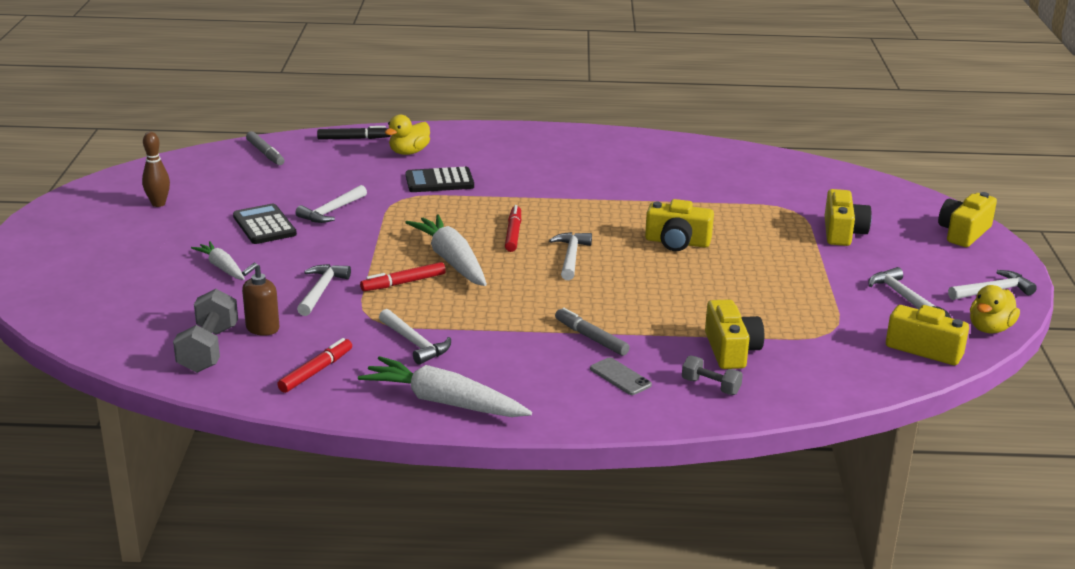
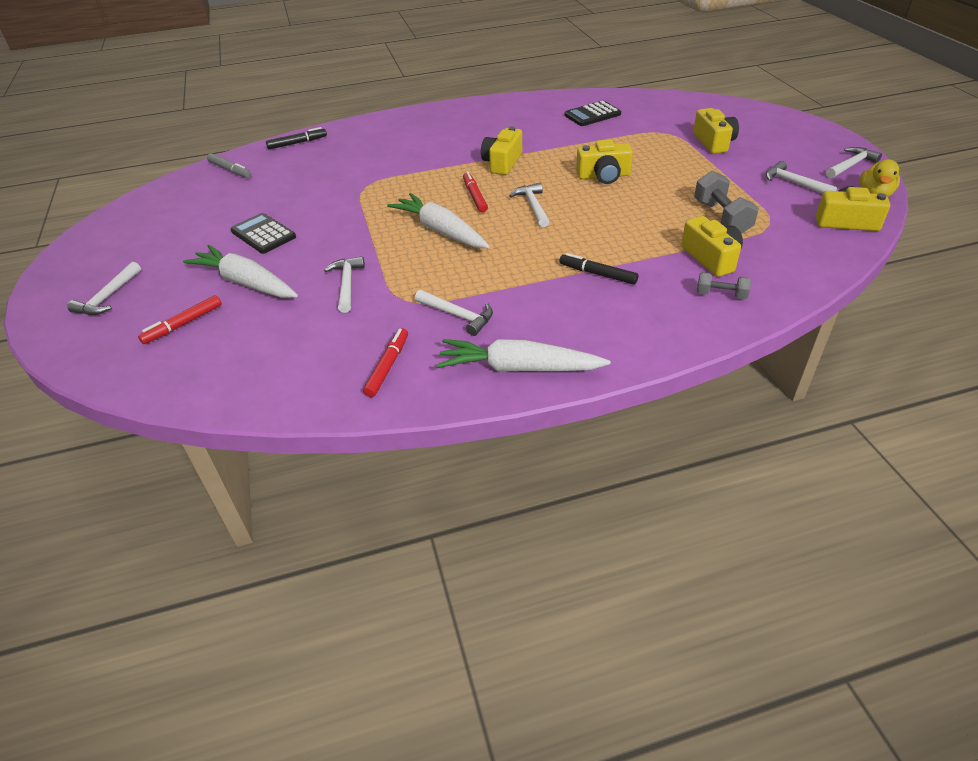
camera: 15 degrees left, 15 degrees up
(158, 204) = (157, 235): brown bowling pin -> none
(208, 349) = (276, 369): grey dumbbell -> grey dumbbell (721, 218)
(221, 267) = (245, 282): white carrot -> white carrot, size x1.74
(262, 328) = (314, 335): brown soap dispenser -> none
(331, 211) = (314, 209): white hammer -> white hammer (108, 297)
(403, 283) = (413, 260): red marker -> red marker (183, 324)
(409, 152) = (349, 145): yellow duck -> none
(439, 181) = (388, 164): black calculator -> black calculator (592, 115)
(591, 338) = (598, 274): grey marker -> black marker
(620, 377) = (646, 304): grey phone -> none
(963, 233) = (793, 125): yellow camera -> yellow camera (502, 163)

